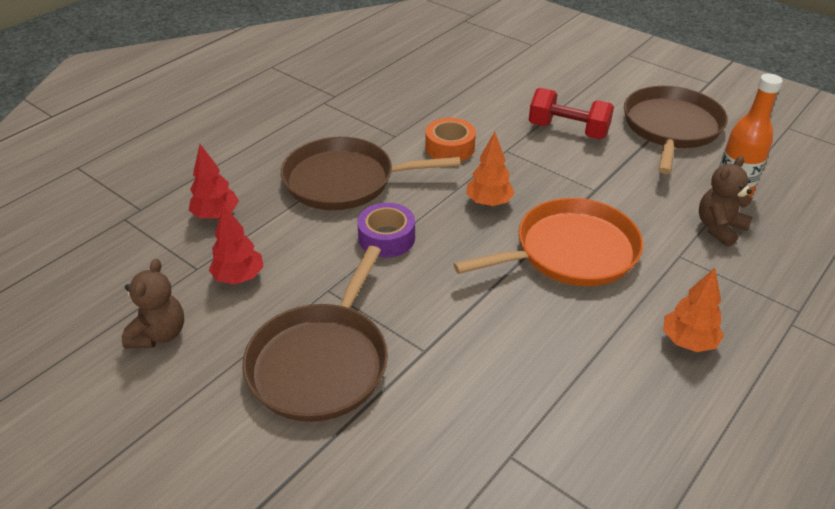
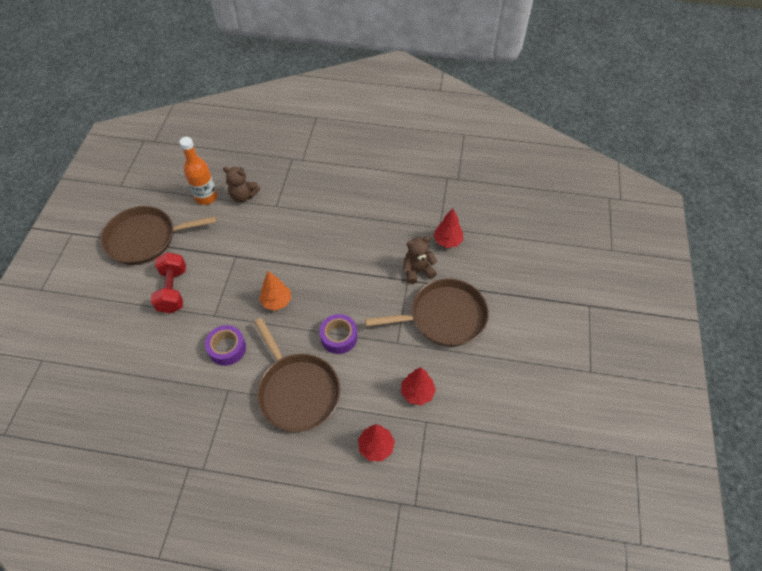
camera: 120 degrees left, 15 degrees up
(159, 334) = (480, 402): brown teddy bear -> brown teddy bear (417, 271)
(450, 148) = (227, 348): orange tape -> purple tape
(468, 450) = (447, 241): none -> red tree
(570, 251) = (299, 249): orange pan -> none
(688, 341) = (337, 190): orange tree -> none

